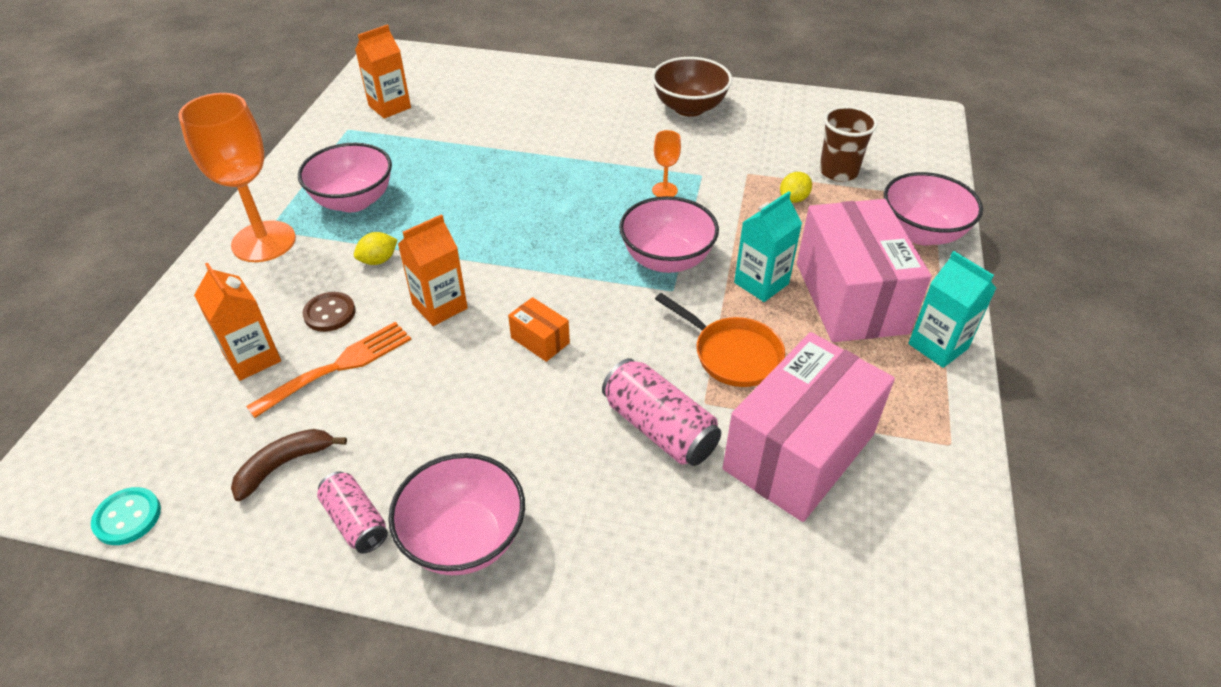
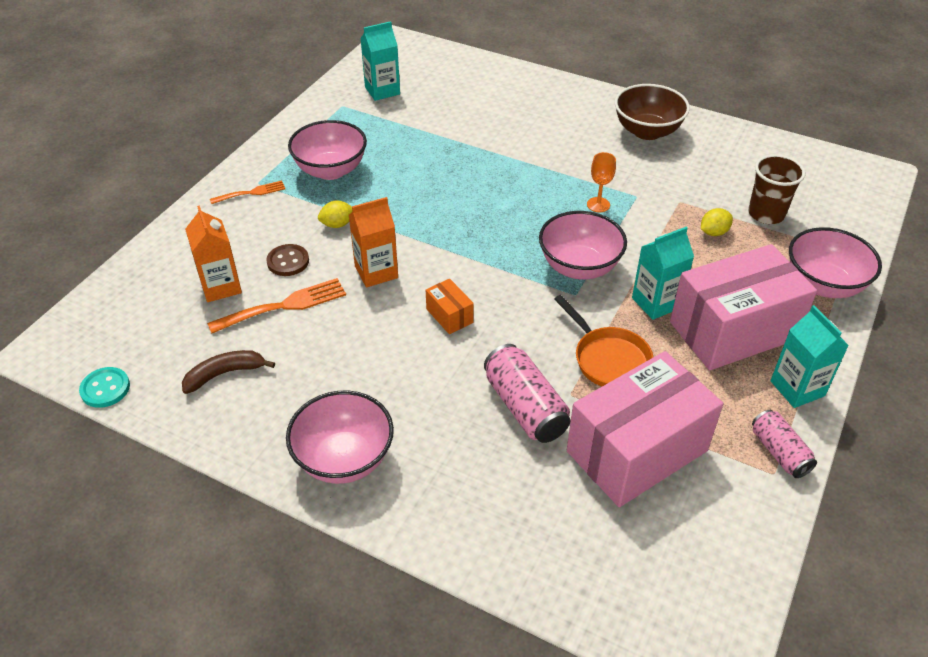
camera: 15 degrees right, 0 degrees up
(263, 241) = (251, 193): orange goblet -> orange fork
(356, 521) = (266, 428): pink can -> pink can (779, 452)
(389, 107) = (382, 91): orange carton -> turquoise carton
(850, 297) = (733, 330): pink box -> pink box turned 60 degrees clockwise

